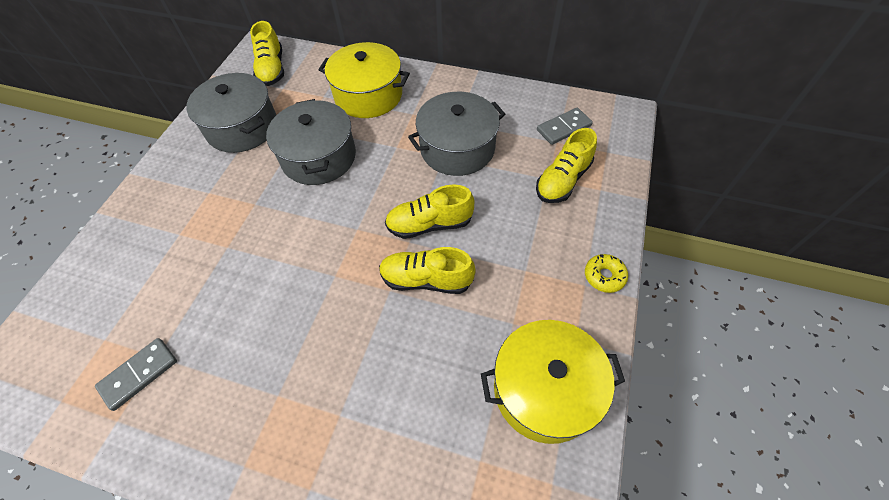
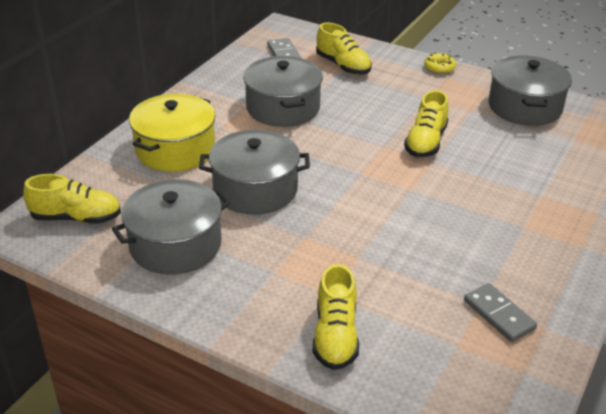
camera: 80 degrees left, 20 degrees down
(429, 224) = (368, 133): yellow shoe -> yellow shoe (335, 335)
(545, 389) = (525, 107): yellow pot -> grey pot

